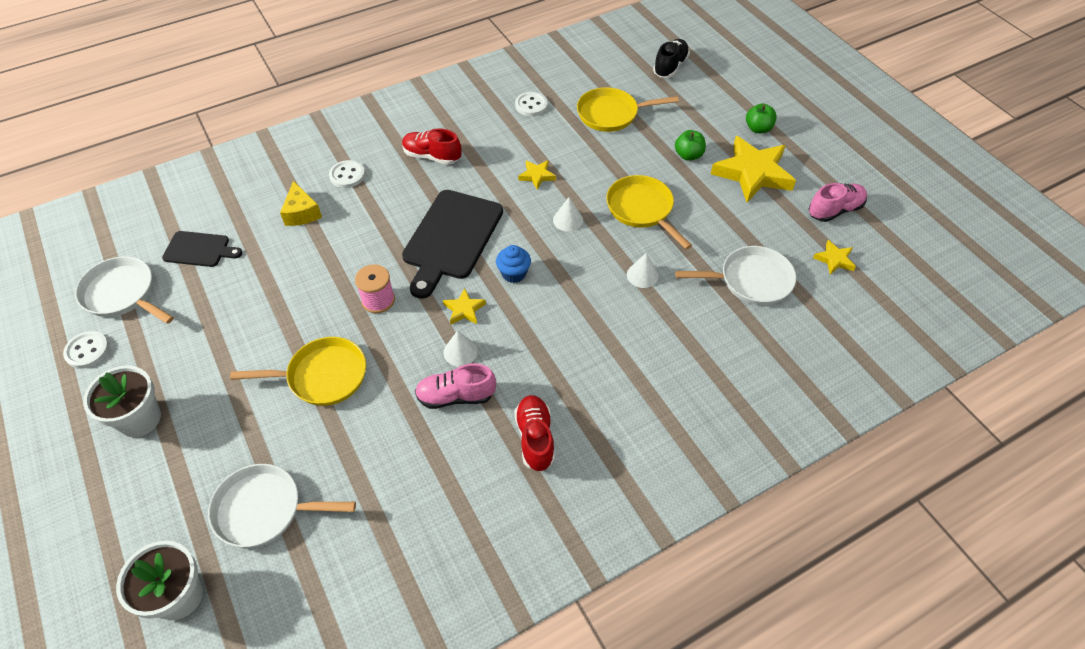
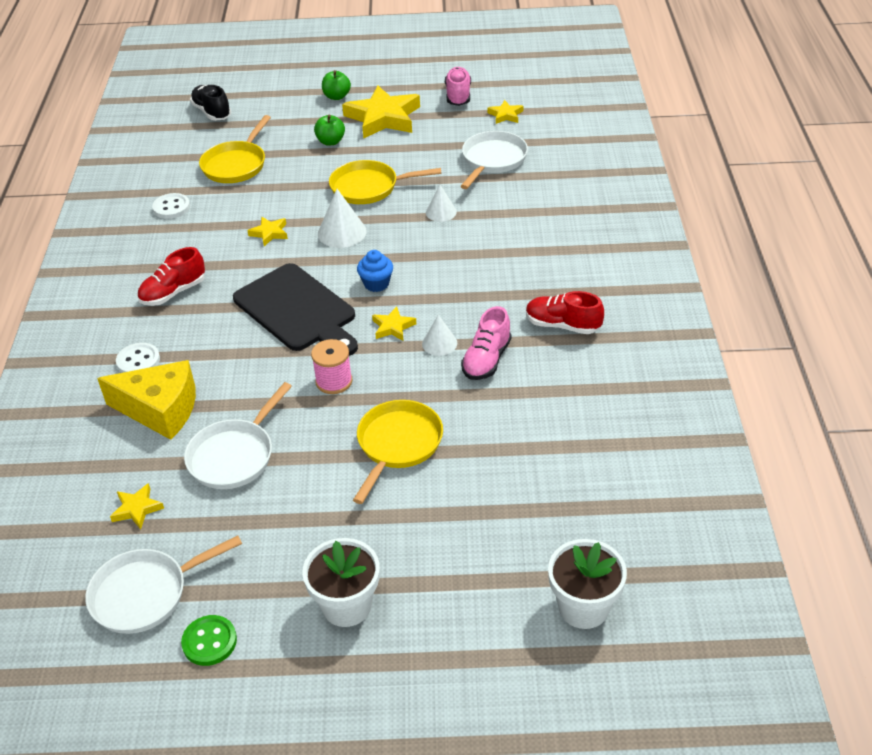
camera: 60 degrees left, 10 degrees down
(87, 351) = (209, 642): white button -> green button
(199, 250) = (137, 509): black cutting board -> yellow star
(265, 509) = (525, 522): white pan -> white pan (235, 455)
(301, 213) = (160, 410): yellow cheese -> yellow cheese, size x1.64
(568, 220) = (342, 232): white cone -> white cone, size x1.55

